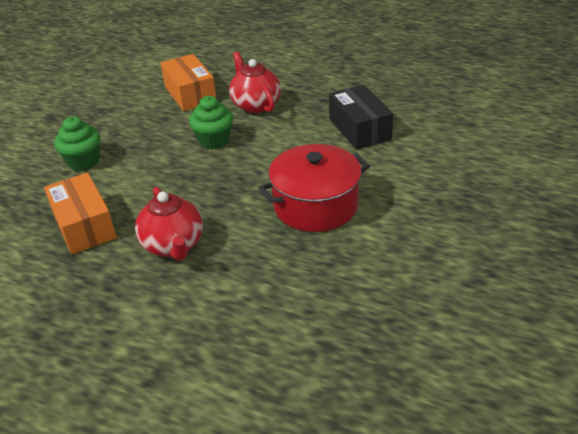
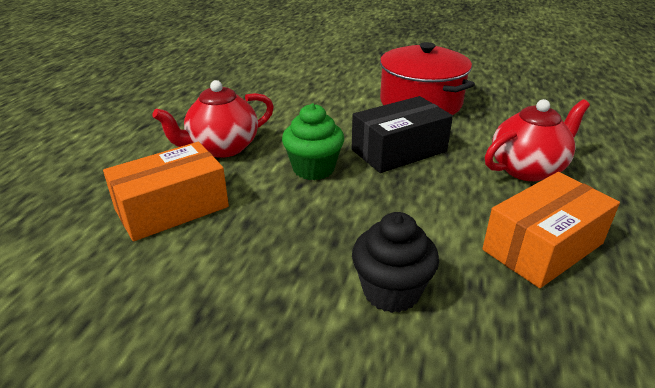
camera: 100 degrees left, 5 degrees down
(84, 162) = (391, 291): green cupcake -> black cupcake
(359, 129) = (286, 88): black box -> black box (399, 150)

